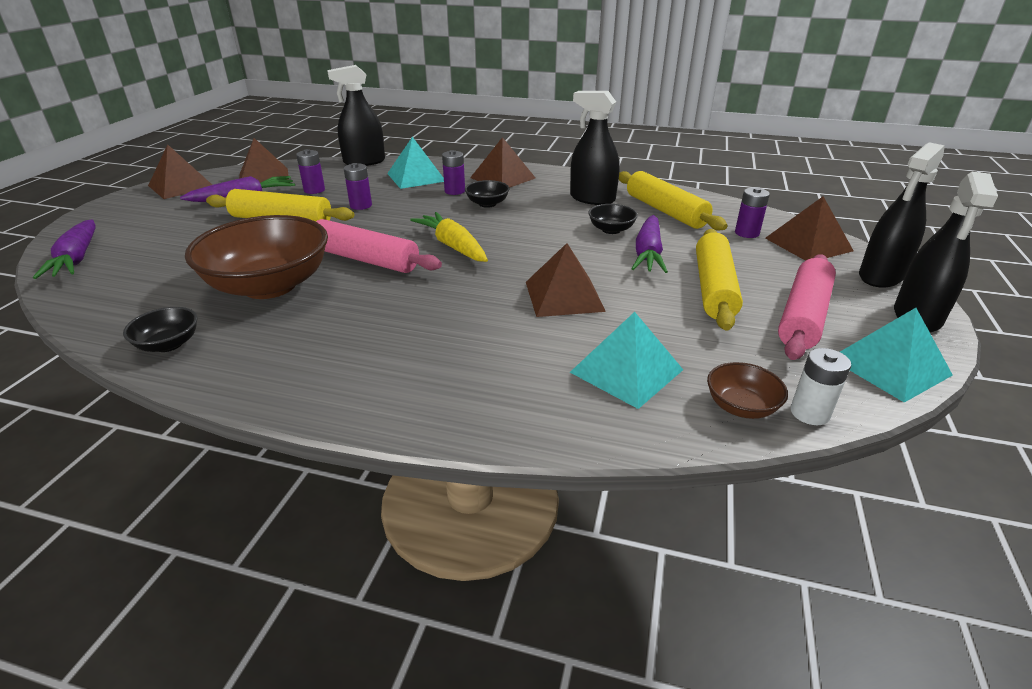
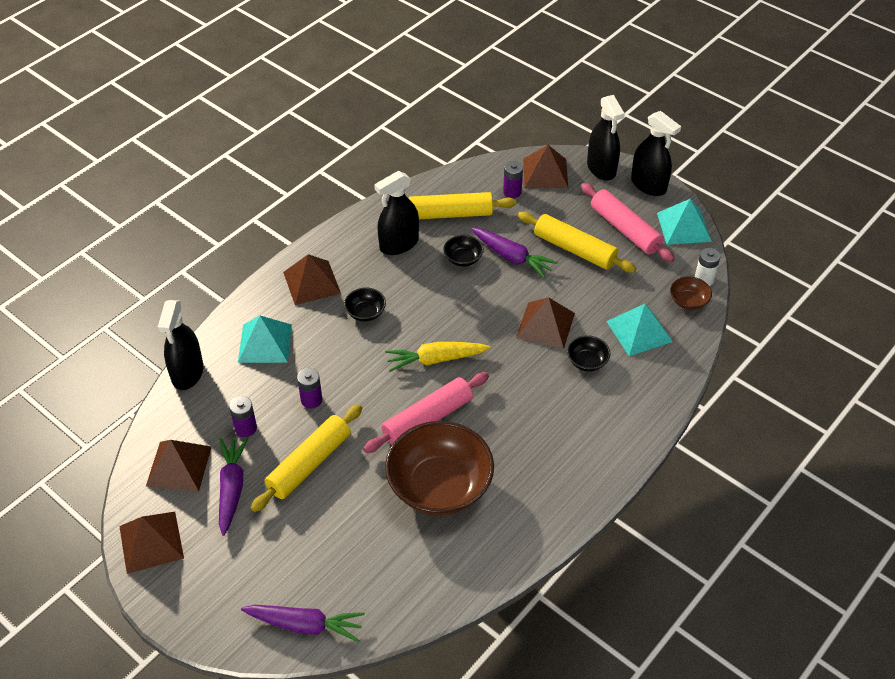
camera: 65 degrees left, 15 degrees up
(168, 344) = (499, 553): black bowl -> black bowl (587, 361)
(454, 191) = (321, 325): purple battery -> none

